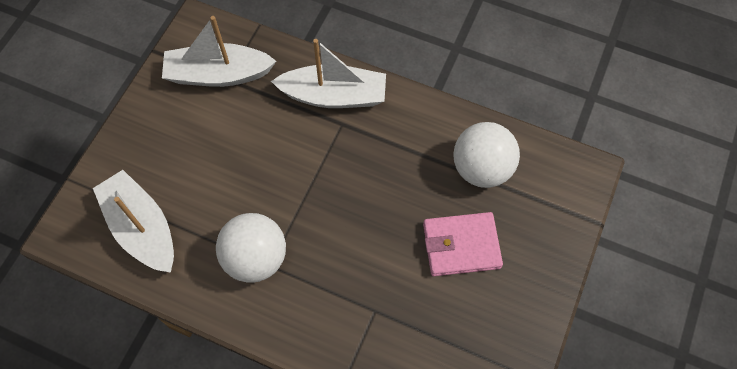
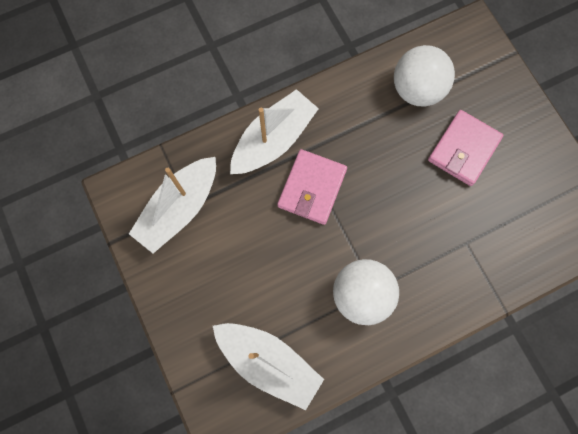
camera: 50 degrees left, 10 degrees up
(142, 228) = (268, 362): white boat -> white boat turned 150 degrees counterclockwise
(317, 153) = (312, 188): none -> pink wallet

